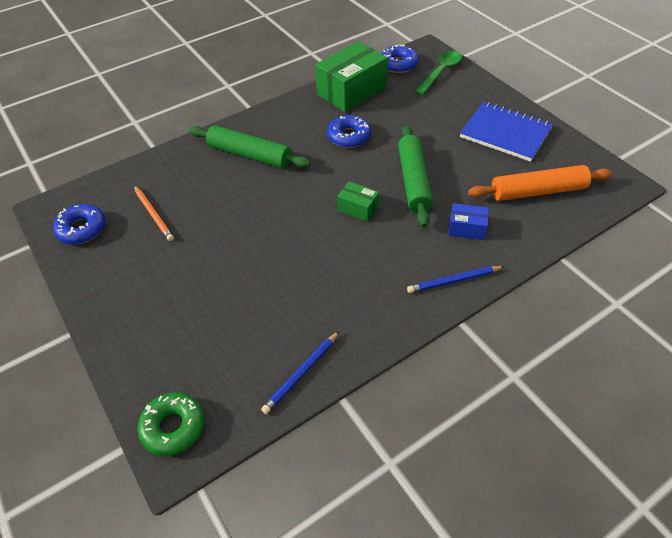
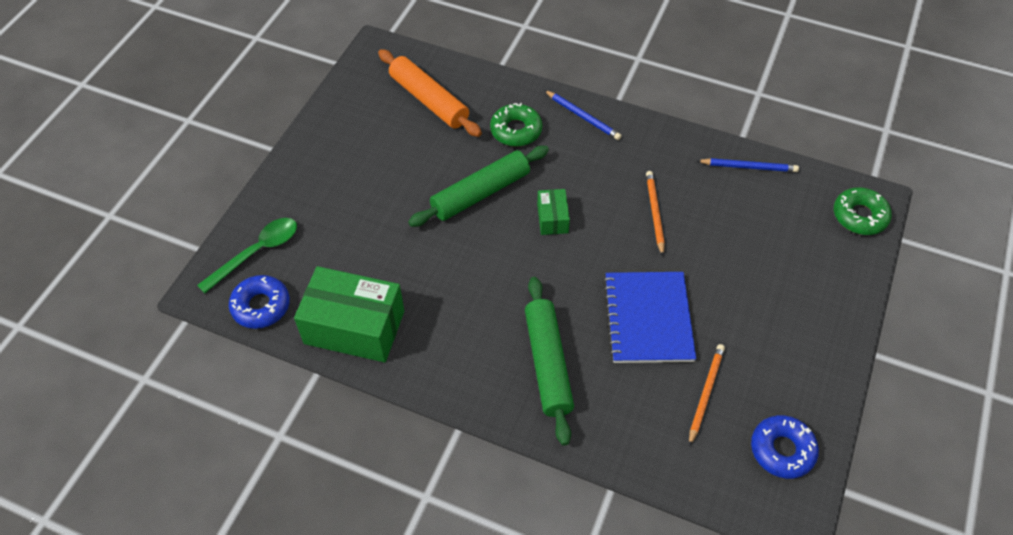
camera: 125 degrees left, 5 degrees up
(311, 271) = (654, 213): none -> orange pencil
(349, 136) = (447, 283): blue donut -> none
(440, 72) = (257, 252): green spoon -> green spoon turned 135 degrees clockwise
(466, 228) = (516, 130): blue box -> green donut
(505, 133) = (351, 150): blue notebook -> blue notebook (648, 319)

